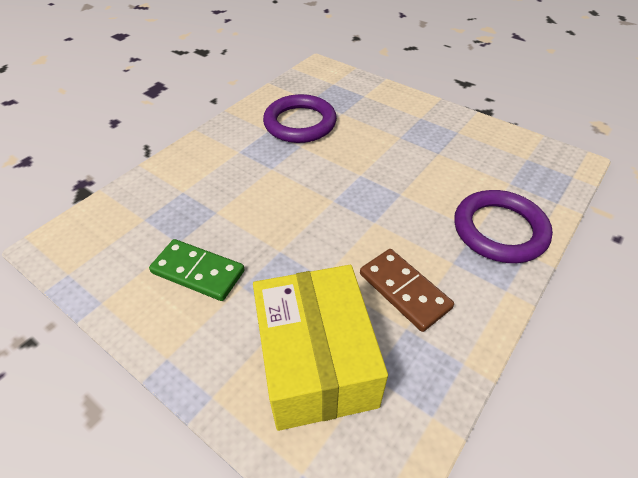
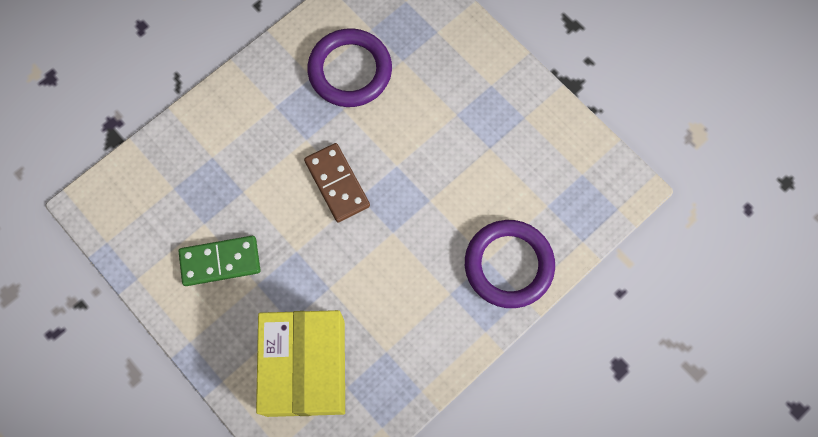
camera: 10 degrees right, 25 degrees up
(198, 272) = (220, 261): green domino -> green domino turned 45 degrees counterclockwise
(404, 291) = (396, 315): brown domino -> brown domino (337, 183)

